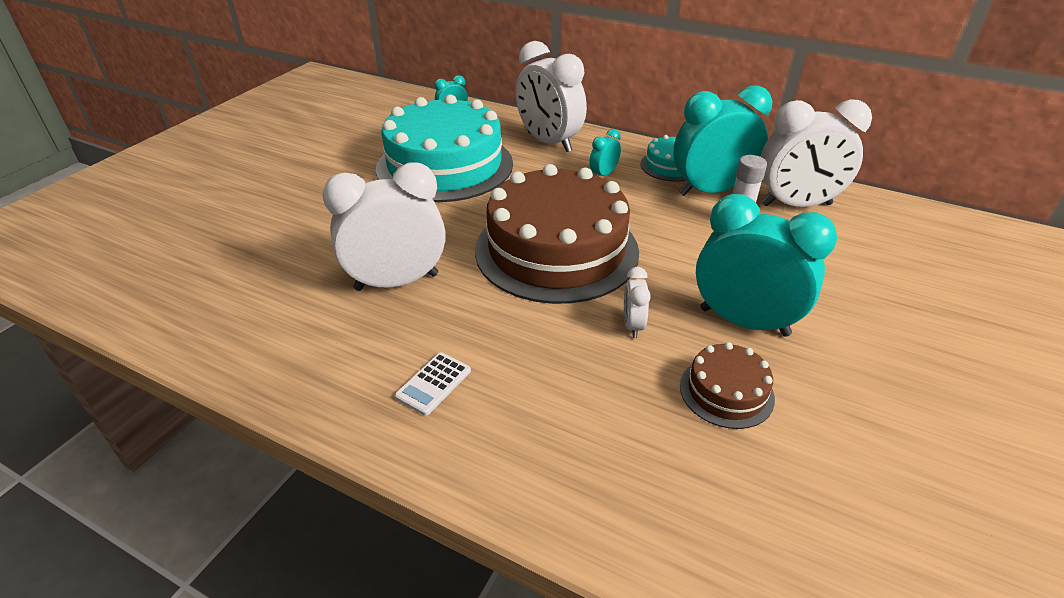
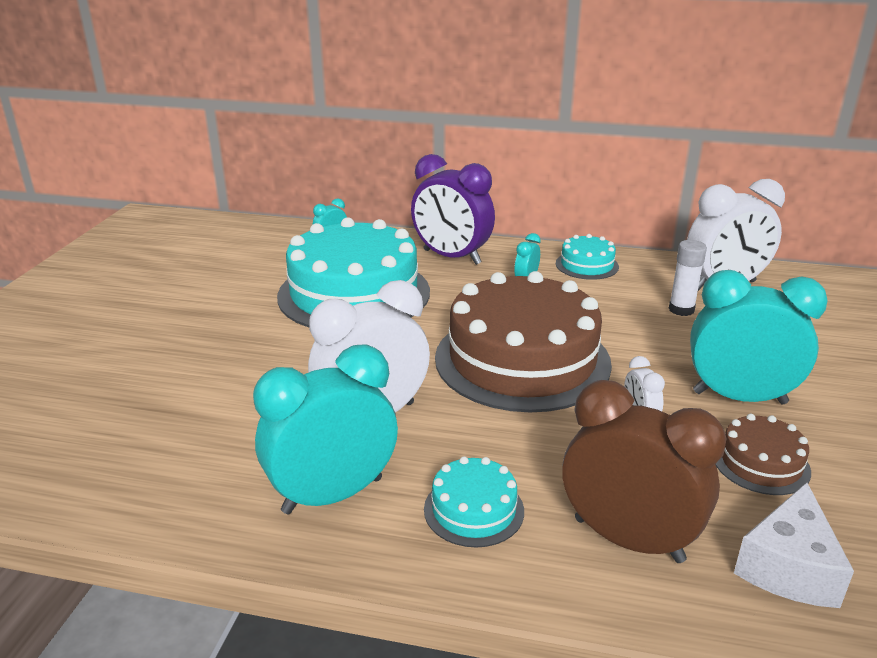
camera: 15 degrees left, 10 degrees down
(433, 384) = (474, 510): white calculator -> turquoise cake
(549, 142) = (451, 257): white clock -> purple clock
(554, 441) = (628, 540): none -> brown clock
(692, 501) = (788, 566): none -> white cheese
(710, 191) = (638, 283): turquoise clock -> turquoise clock (333, 495)

